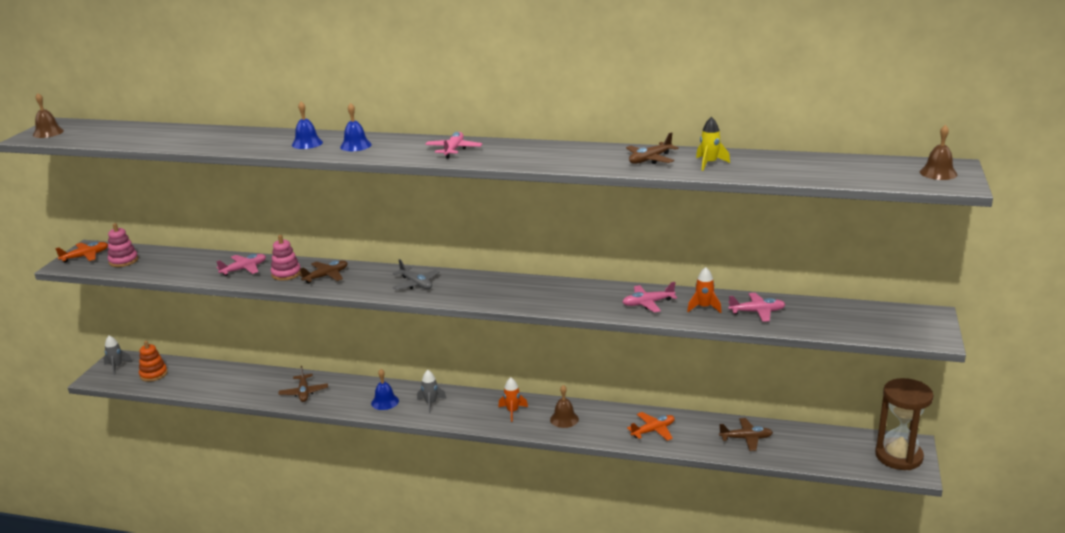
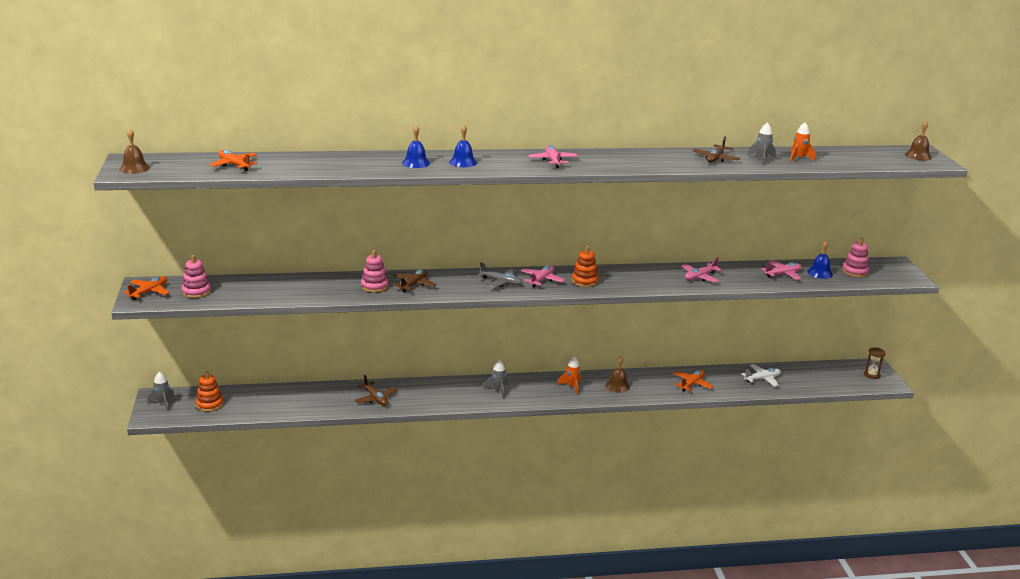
camera: 25 degrees left, 0 degrees up
(136, 135) = (234, 165): none -> orange plane
(244, 269) = (329, 287): pink plane -> pink plane (542, 280)
(385, 402) = (456, 395): blue bell -> blue bell (820, 273)
(507, 293) = (584, 281): none -> orange stacking toy
(704, 307) = (743, 275): orange rocket -> orange rocket (798, 158)
(709, 163) = (761, 159): yellow rocket -> grey rocket
(746, 438) = (762, 379): brown plane -> white plane
(859, 320) = (855, 272): none -> pink stacking toy
(898, 456) = (872, 375): brown hourglass -> brown hourglass, size x0.46

